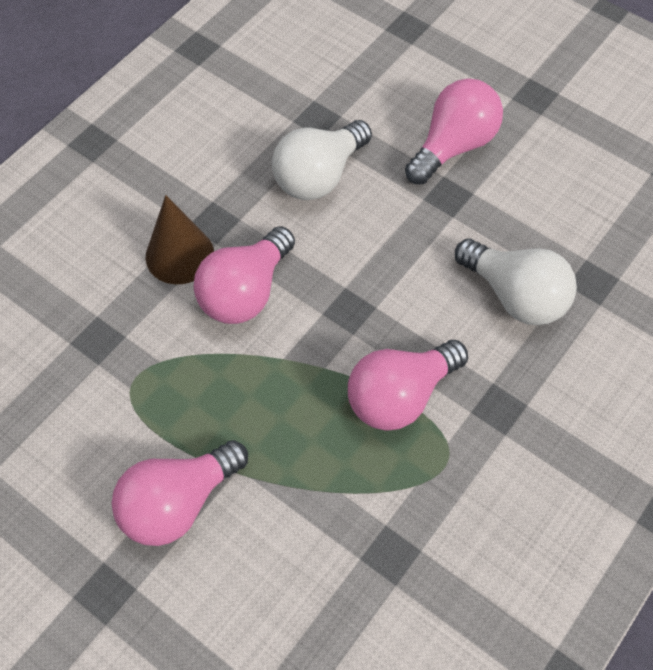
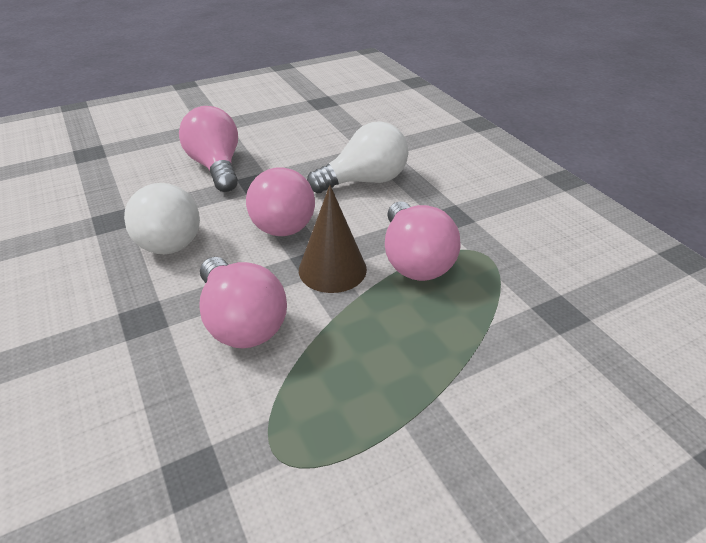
camera: 65 degrees left, 20 degrees down
(178, 503) = (454, 461): pink light bulb -> pink light bulb (281, 220)
(179, 255) = (154, 358): brown cone -> brown cone (332, 269)

